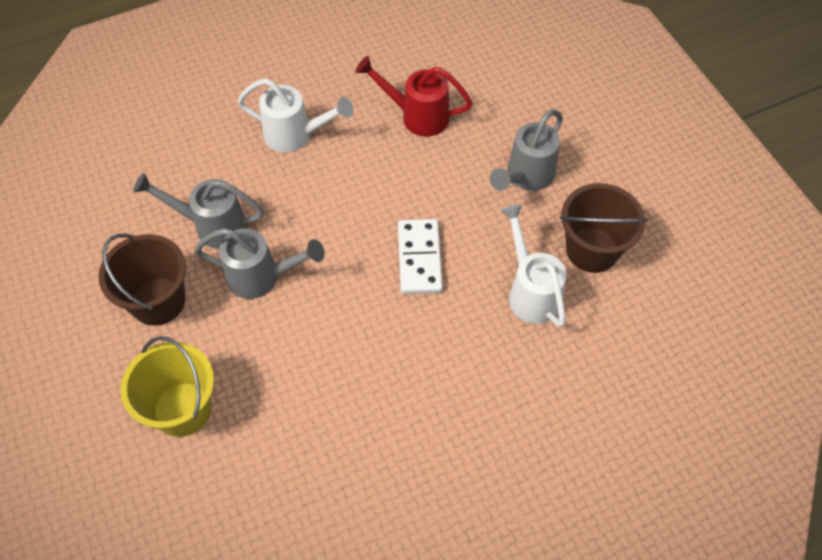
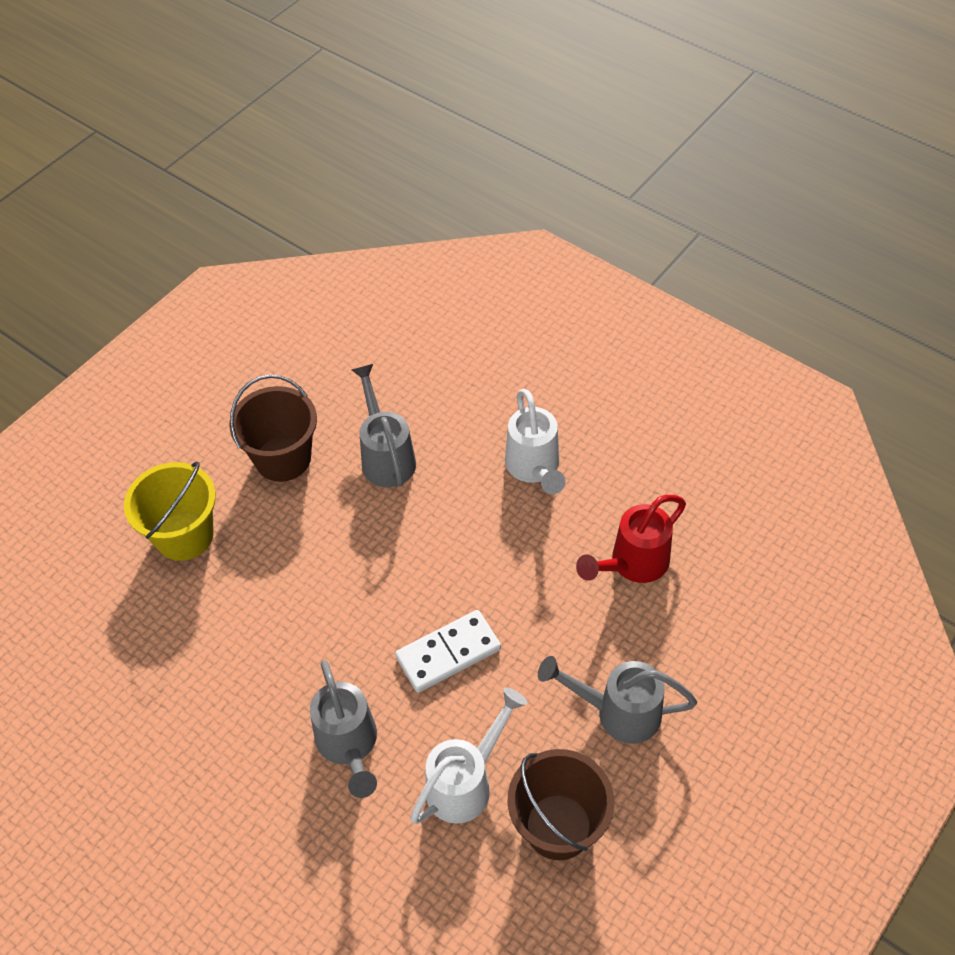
camera: 65 degrees right, 5 degrees down
(262, 277) = (351, 526): grey watering can -> grey watering can (349, 746)
(416, 116) = (632, 564): red watering can -> red watering can turned 120 degrees counterclockwise

